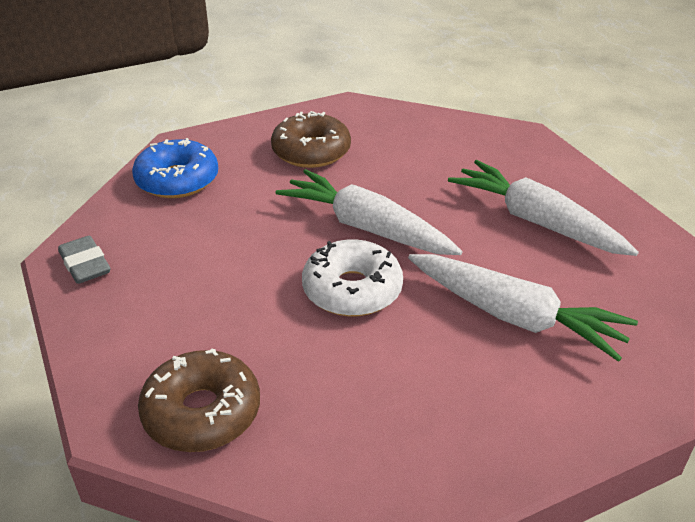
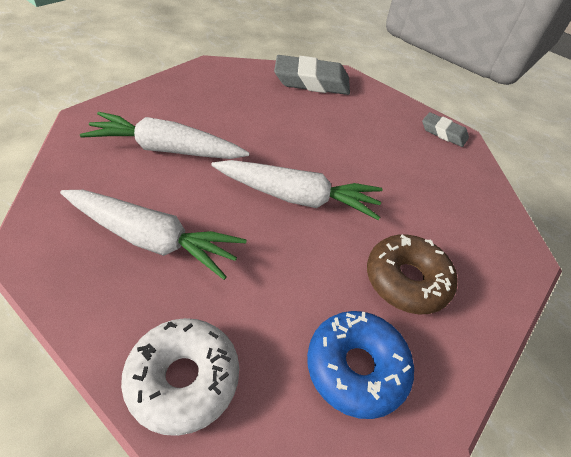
camera: 150 degrees right, 10 degrees up
(177, 180) = (474, 210): blue donut -> blue donut (356, 367)
(202, 412) = (311, 81): brown donut -> grey eraser
(352, 290) = (279, 147): white donut -> white donut (183, 379)

